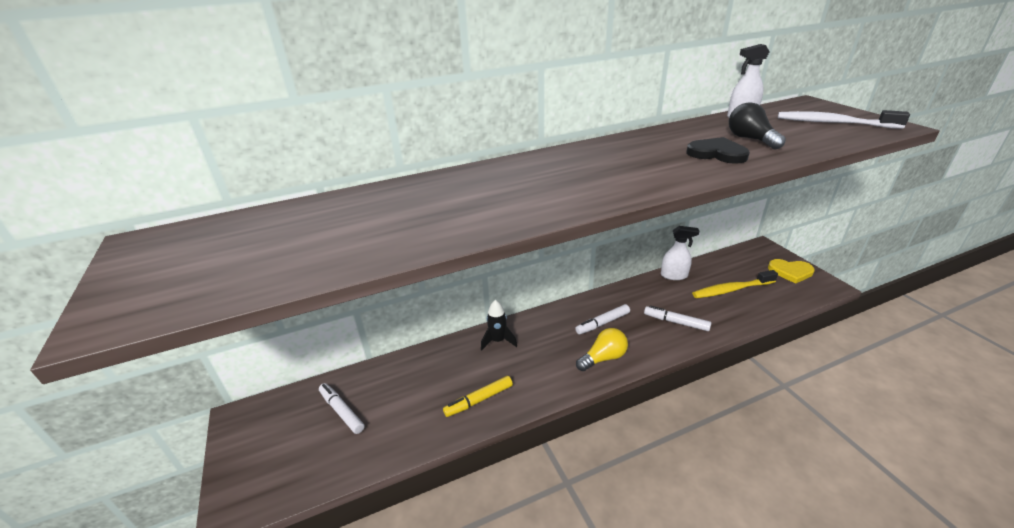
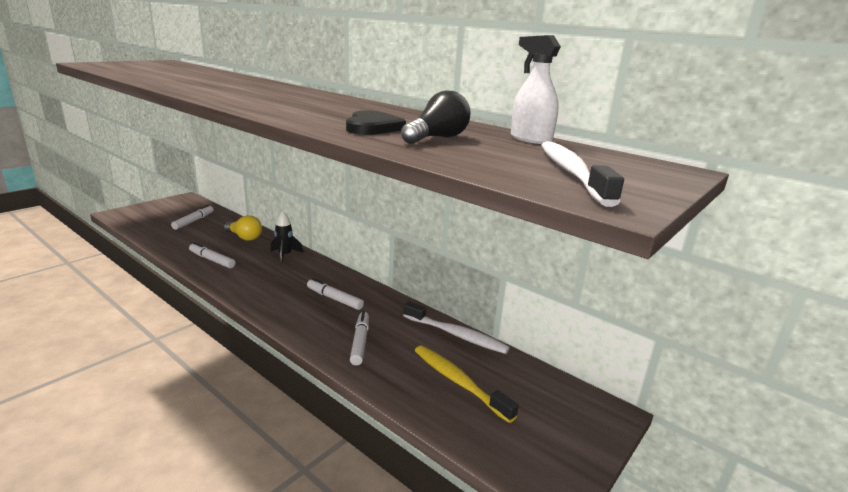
camera: 60 degrees right, 10 degrees down
(479, 400) = (212, 260): yellow marker -> white marker
(603, 358) = (280, 305): yellow light bulb -> yellow light bulb (244, 237)
(674, 275) = (456, 335): white spray bottle -> white toothbrush
(790, 272) = (558, 444): yellow heart -> none

